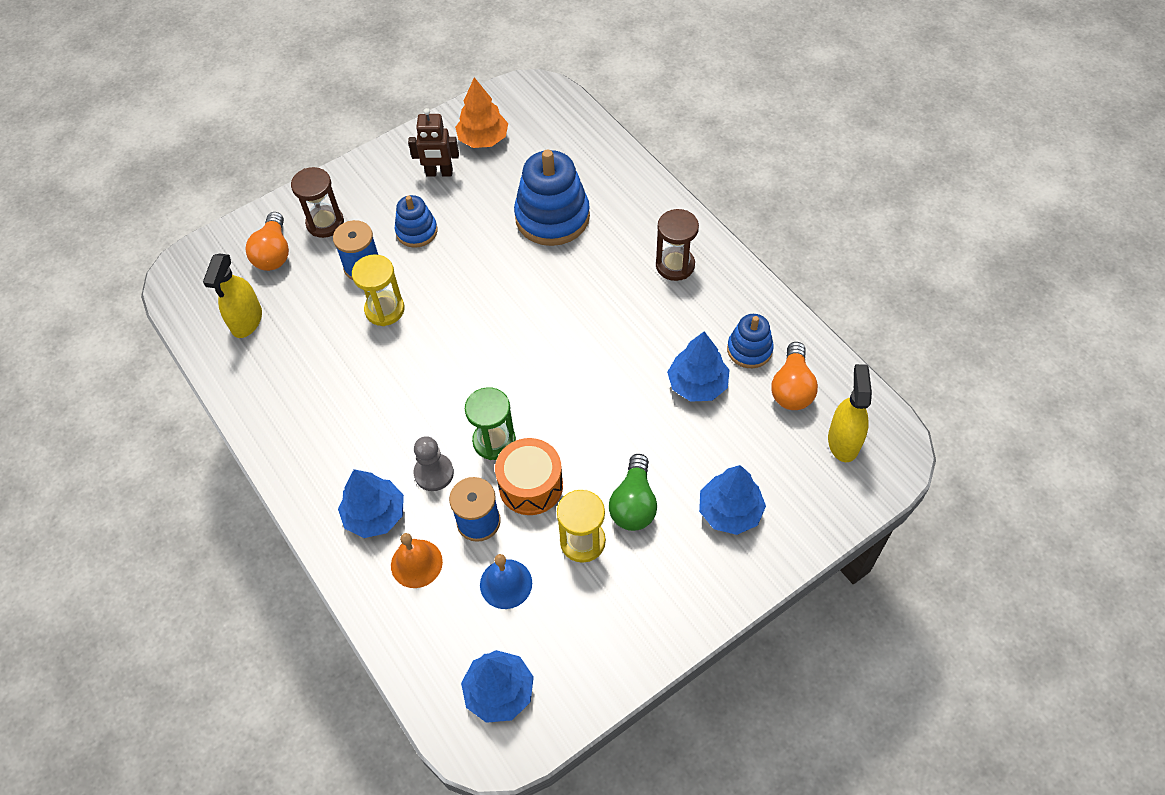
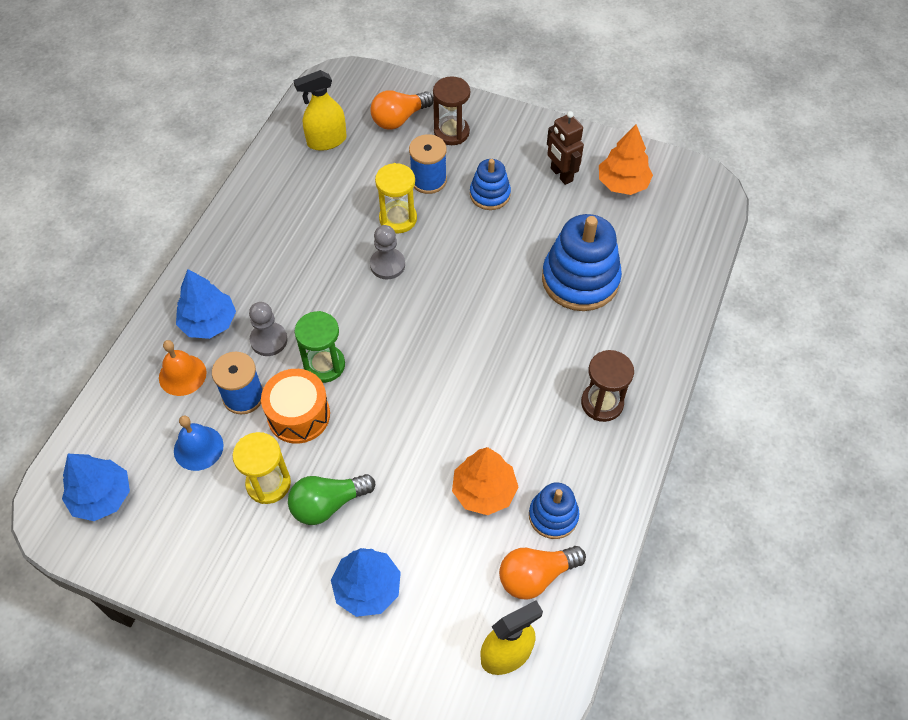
camera: 55 degrees right, 0 degrees up
(427, 342) = (387, 265): none -> grey pawn
(697, 384) = (484, 491): blue tree -> orange tree

